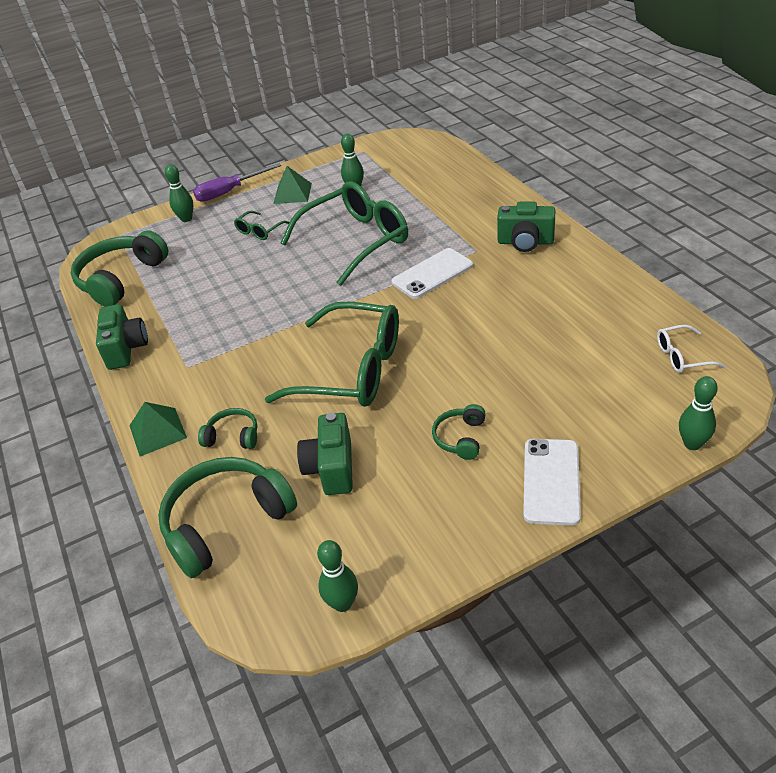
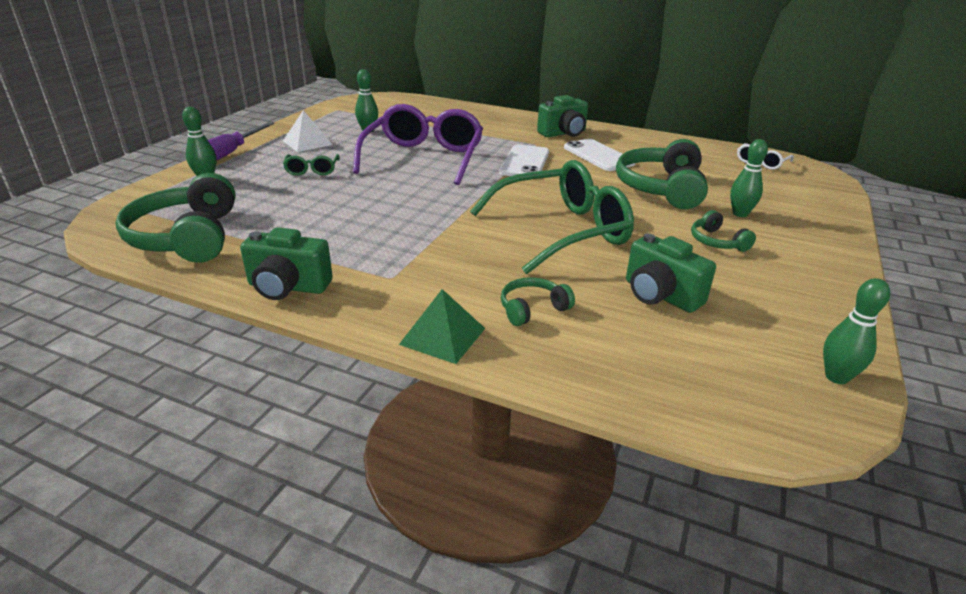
camera: 45 degrees left, 10 degrees down
(126, 349) = (288, 287): green camera -> green camera turned 150 degrees clockwise
(226, 522) = (640, 372): green headphones -> green headphones (661, 188)
(292, 193) = (307, 142): green pyramid -> white pyramid
(355, 241) = (423, 158): green glasses -> purple glasses
(551, 481) = (814, 243): white phone -> white phone (598, 155)
(692, 444) = (845, 198): green bowling pin -> green bowling pin (740, 214)

